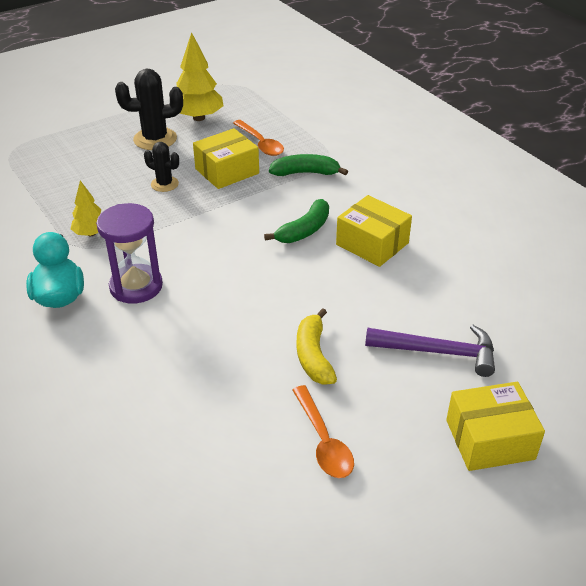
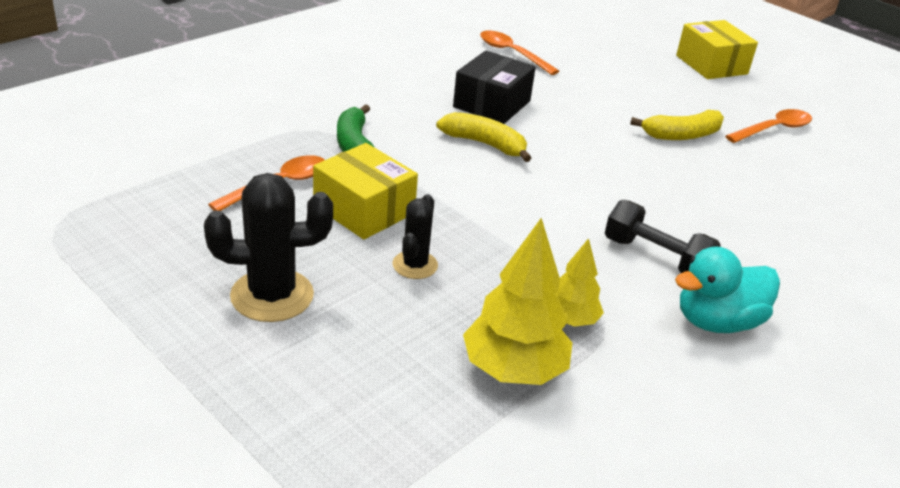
camera: 105 degrees left, 5 degrees down
(136, 286) = (656, 257): purple hourglass -> black dumbbell
(155, 139) = (272, 295): black cactus -> black cactus turned 75 degrees counterclockwise
(199, 118) = (190, 254): yellow tree -> yellow tree (513, 370)
(304, 230) = (485, 144): green banana -> yellow banana
(372, 244) = (492, 104): yellow box -> black box
(438, 352) = (633, 78): purple hammer -> none
(481, 272) = (512, 53): none -> orange spoon

